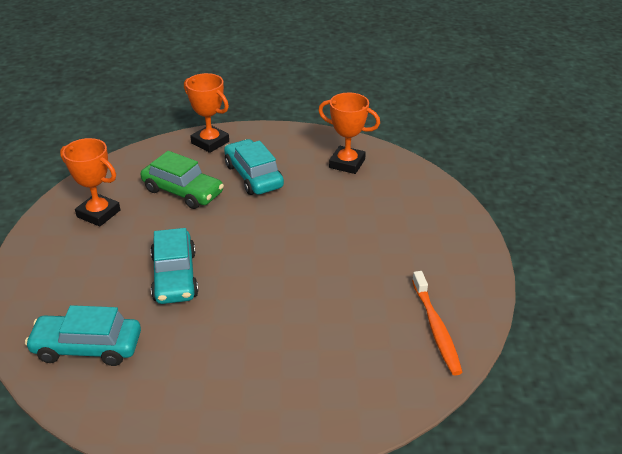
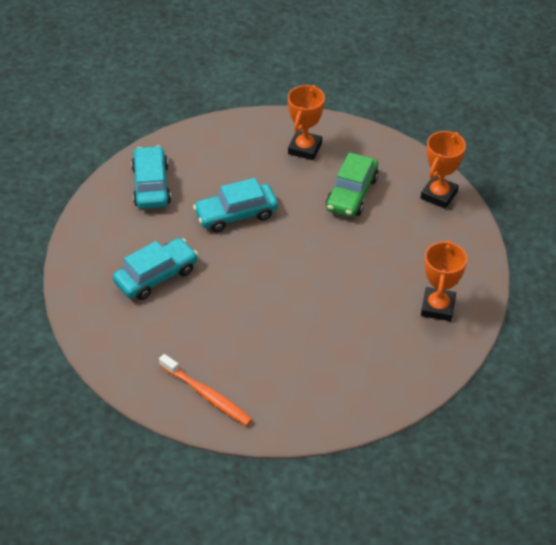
camera: 80 degrees right, 10 degrees up
(253, 176) = (392, 238): turquoise car -> turquoise car (156, 276)
(436, 328) = (206, 395): orange toothbrush -> orange toothbrush turned 120 degrees counterclockwise

